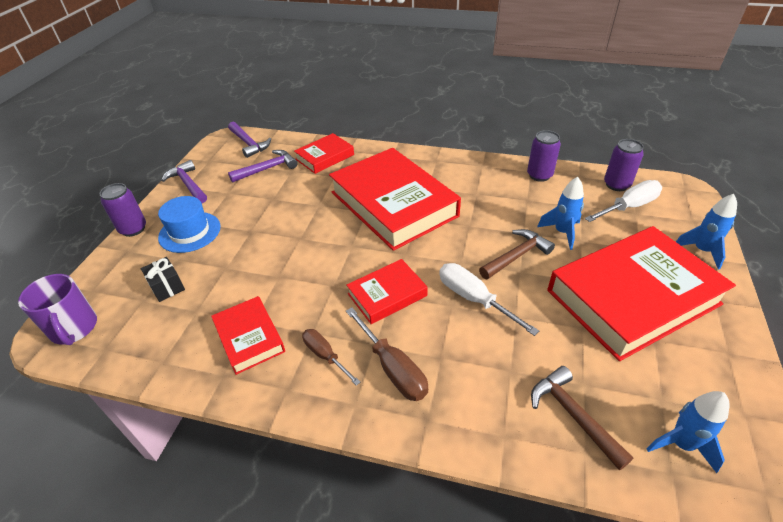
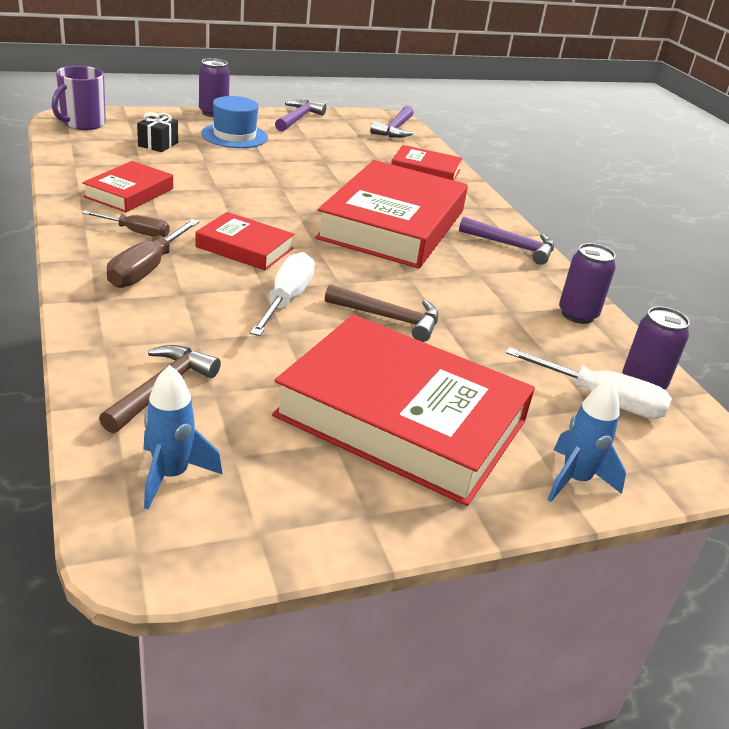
camera: 50 degrees right, 10 degrees down
(267, 169) = (366, 147): purple hammer -> purple hammer (512, 246)
(325, 356) = (136, 232): brown screwdriver -> brown screwdriver turned 90 degrees clockwise
(562, 232) = (473, 347): blue rocket -> none

